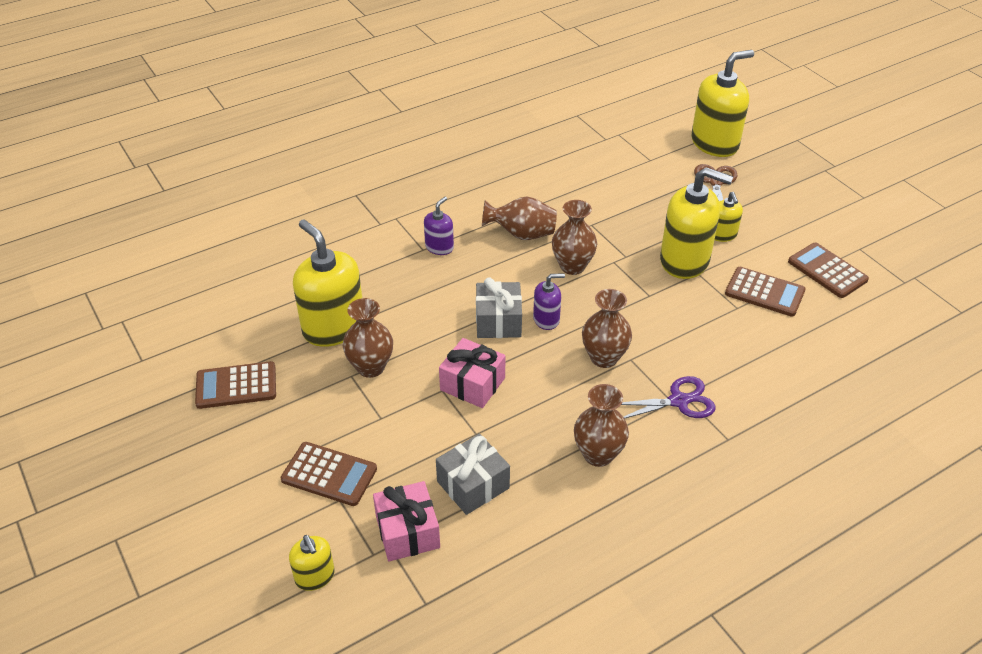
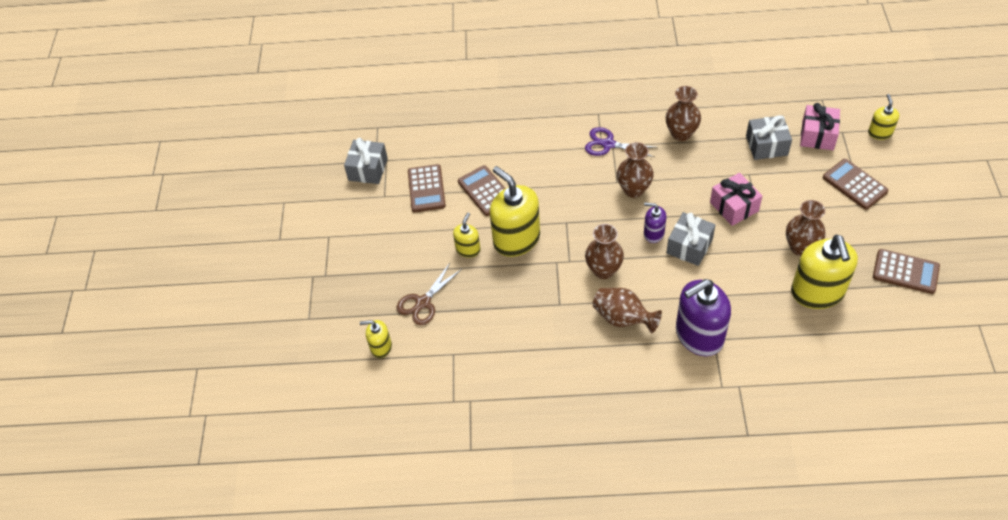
camera: 145 degrees left, 10 degrees up
(439, 247) = (699, 335): purple soap dispenser -> purple soap dispenser, size x2.00
(714, 143) = (381, 347): yellow soap dispenser -> yellow soap dispenser, size x0.50
(910, 266) = (368, 169): none -> grey gift

